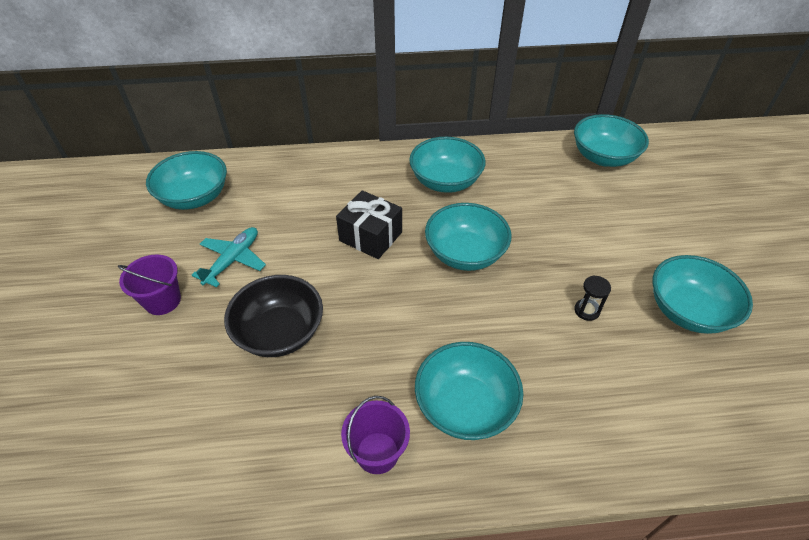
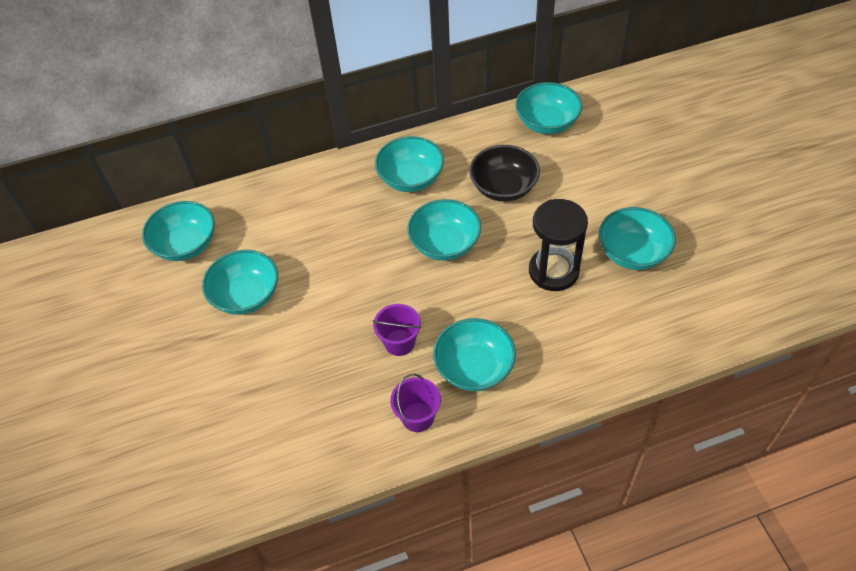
camera: 10 degrees left, 5 degrees up
(162, 301) = (200, 344): purple bucket -> purple bucket (399, 342)
(233, 260) = (246, 296): turquoise plane -> turquoise bowl
(280, 332) = (311, 347): black bowl -> black bowl (503, 187)
(370, 236) = (359, 247): black gift -> none
(586, 310) = (553, 271): black hourglass -> black hourglass, size x2.43

